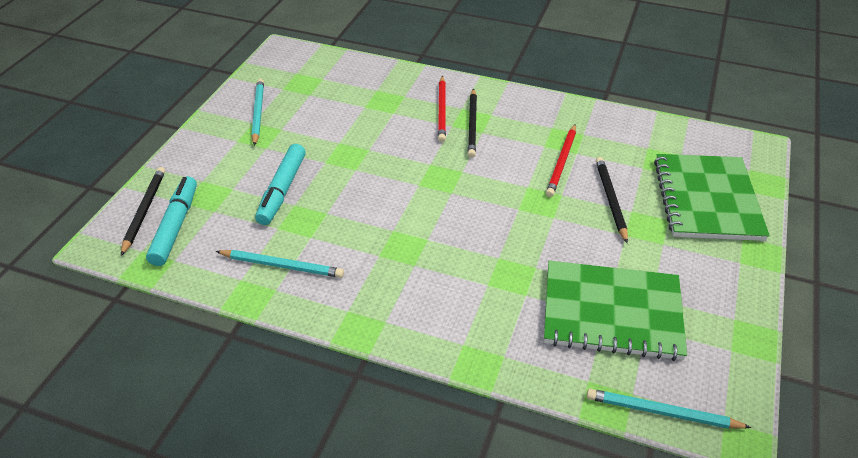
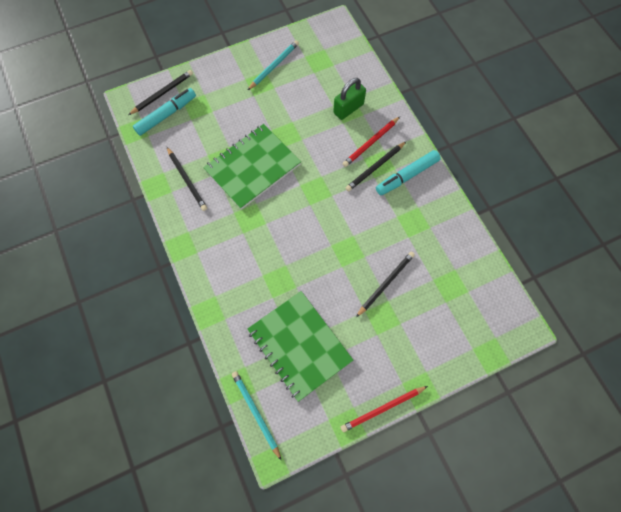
camera: 45 degrees right, 25 degrees up
(282, 190) = (232, 132): turquoise marker -> turquoise marker (407, 176)
(282, 265) = (187, 180): turquoise pencil -> black pencil
(384, 100) = (348, 108): none -> green padlock
(562, 162) = (392, 236): red pencil -> red pencil (382, 409)
(707, 199) = (440, 332): green notebook -> green notebook (252, 167)

